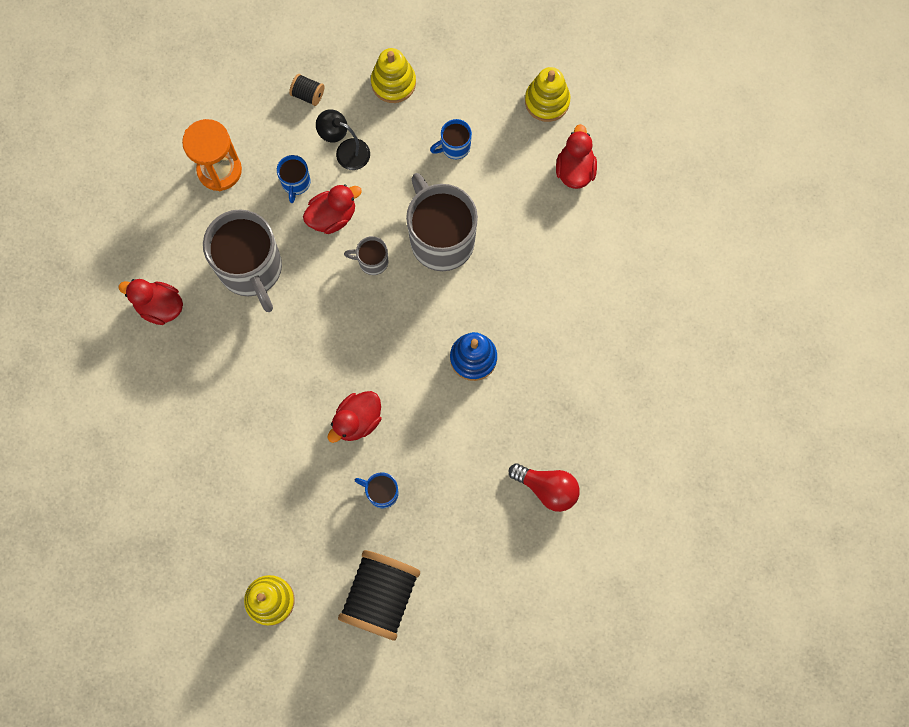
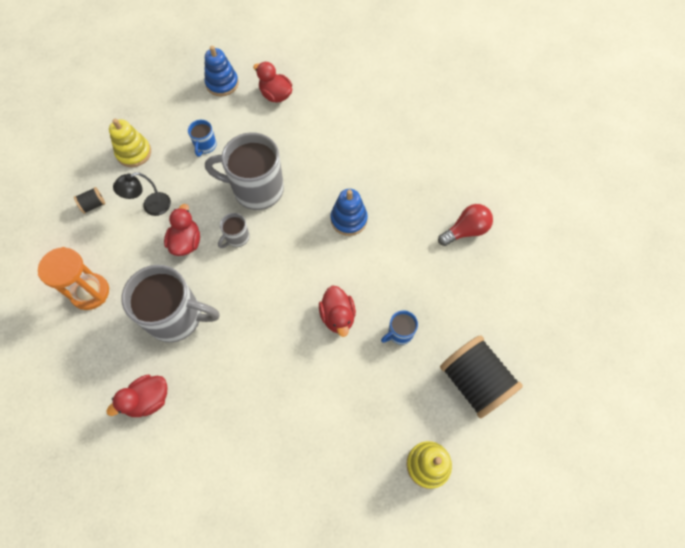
camera: 55 degrees left, 10 degrees down
(296, 183) = (144, 250): blue mug -> none
(547, 101) = (222, 83): yellow stacking toy -> blue stacking toy

